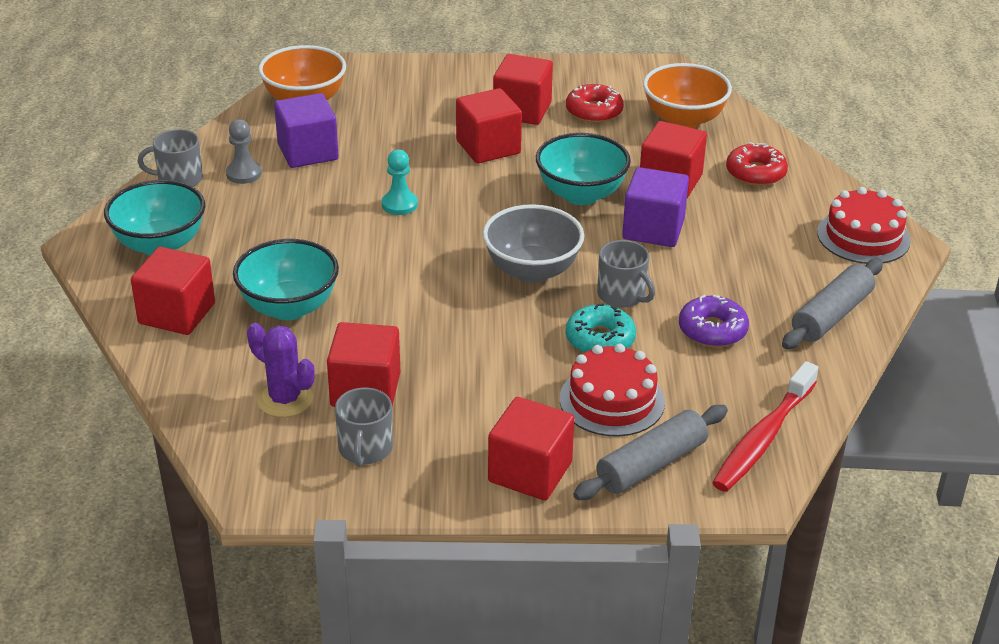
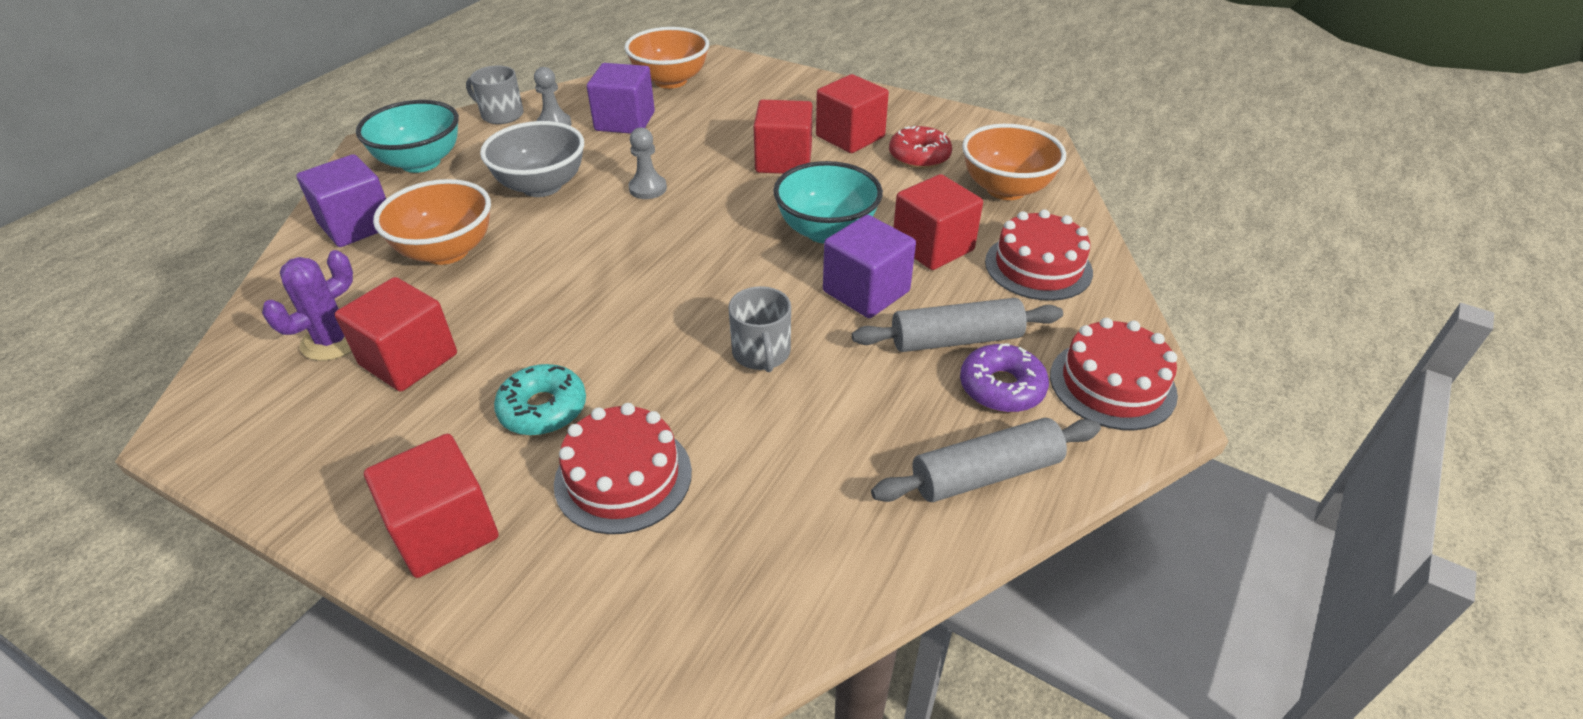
camera: 30 degrees right, 5 degrees up
(177, 313) = (357, 225): red cube -> purple cube
(285, 399) = (333, 340): purple cactus -> purple cactus turned 60 degrees clockwise
(289, 307) = (447, 251): turquoise bowl -> orange bowl
(365, 449) = (332, 425): grey mug -> none
(399, 204) = (648, 188): turquoise pawn -> grey pawn
(532, 270) = (697, 293): grey bowl -> grey bowl (542, 186)
(600, 339) = (686, 396): turquoise donut -> turquoise donut (543, 409)
(651, 465) = (578, 587): grey rolling pin -> grey rolling pin (955, 339)
(712, 330) = (821, 434): purple donut -> purple donut (1001, 387)
(755, 173) = (1038, 267): red donut -> red cake
(763, 438) = (746, 614): red toothbrush -> none

